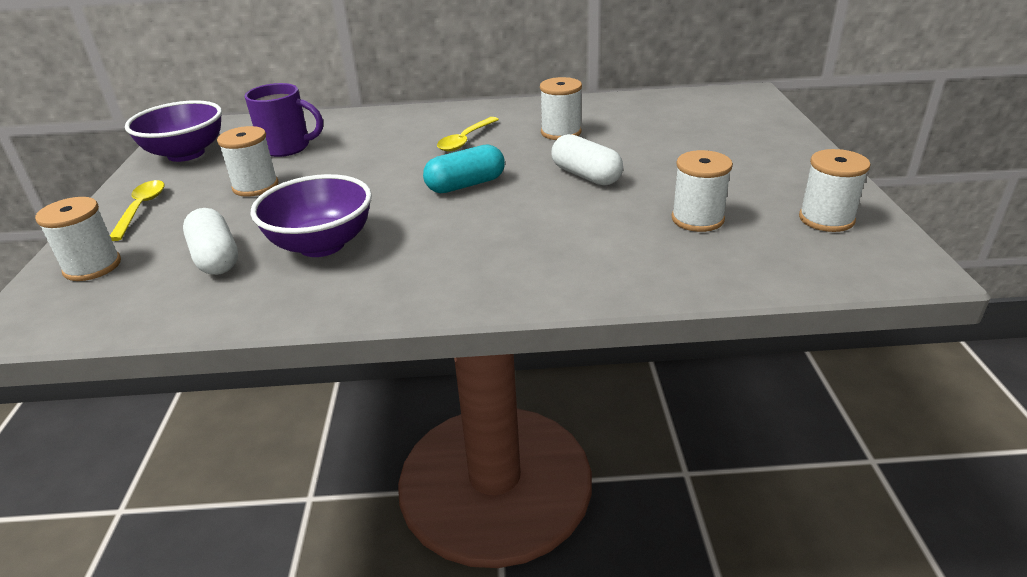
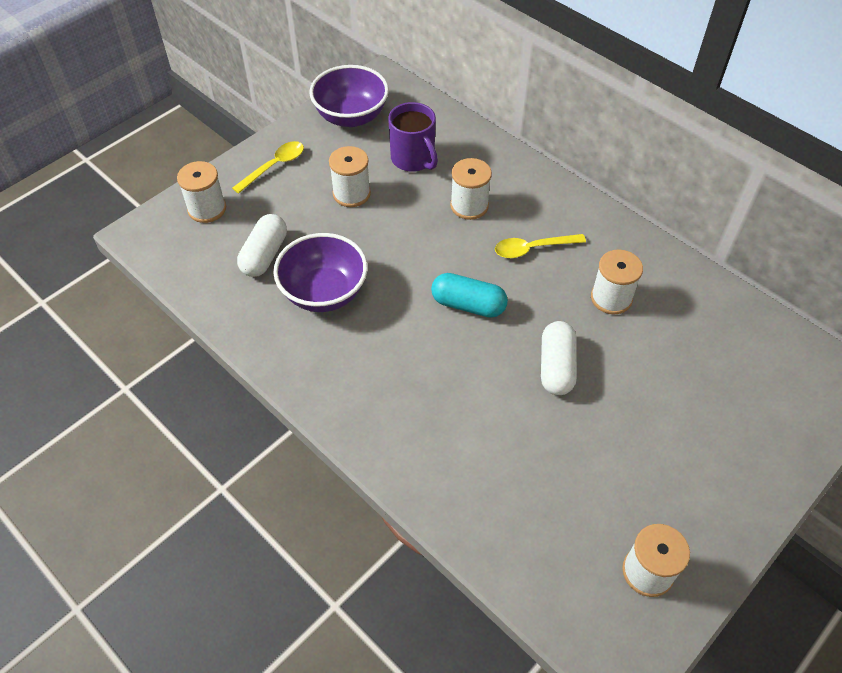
camera: 45 degrees right, 20 degrees up
(697, 219) = (561, 483): white spool -> white spool (469, 206)

